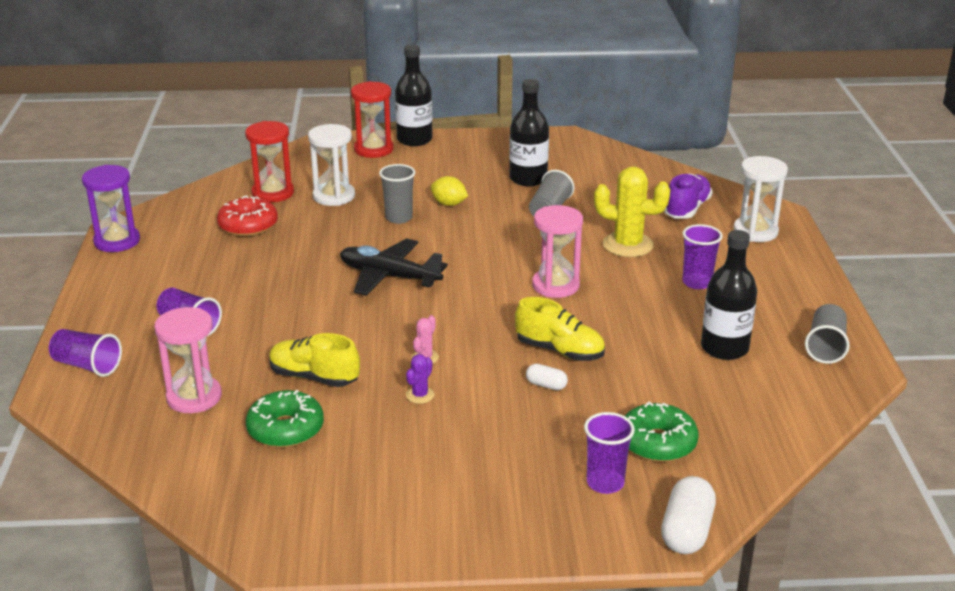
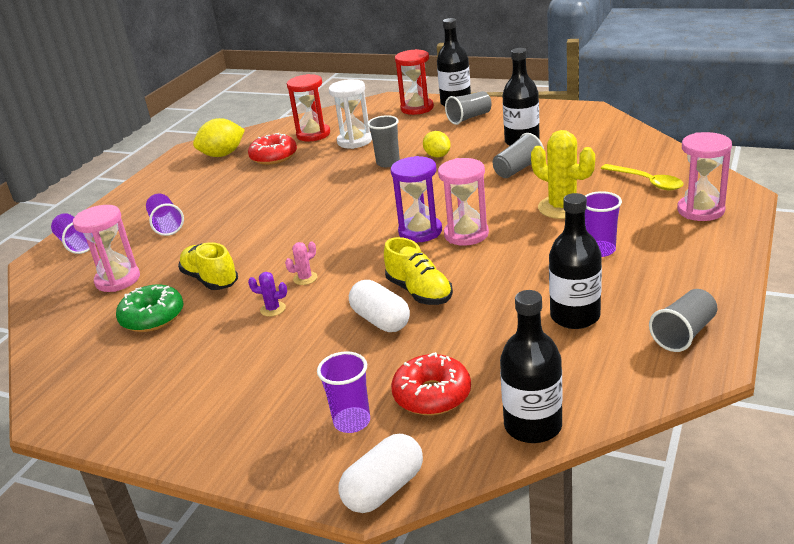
camera: 30 degrees right, 0 degrees up
(117, 241) = (179, 158): purple hourglass -> purple hourglass (420, 231)
(175, 230) = (222, 155): none -> yellow lemon
(389, 277) = (338, 208): black plane -> none
(420, 395) = (273, 309): purple cactus -> purple cactus turned 45 degrees clockwise
(446, 156) = (469, 118): none -> grey cup
(546, 385) = (381, 320): white capsule -> white capsule, size x1.85
(657, 443) = (432, 395): green donut -> red donut
(687, 209) = (647, 182): purple shoe -> yellow spoon
(755, 231) = (700, 210): white hourglass -> pink hourglass
(766, 449) = (533, 426): none -> black bottle

